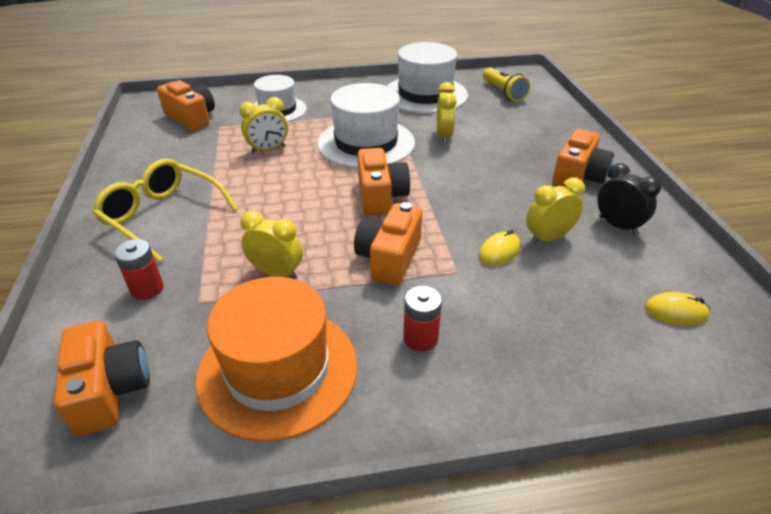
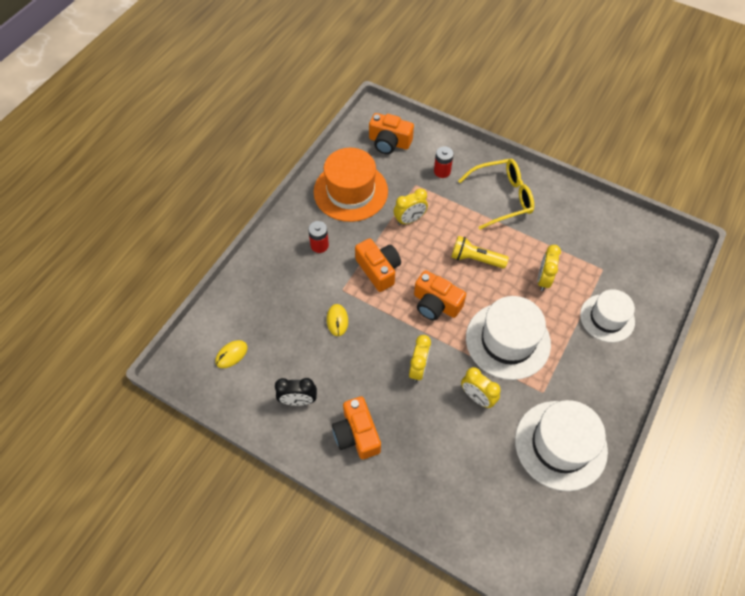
camera: 130 degrees right, 20 degrees up
(191, 118) = (631, 260): orange camera -> none
(503, 93) = (516, 515): yellow flashlight -> yellow flashlight (475, 259)
(548, 238) = (324, 353): yellow clock -> yellow clock (418, 368)

